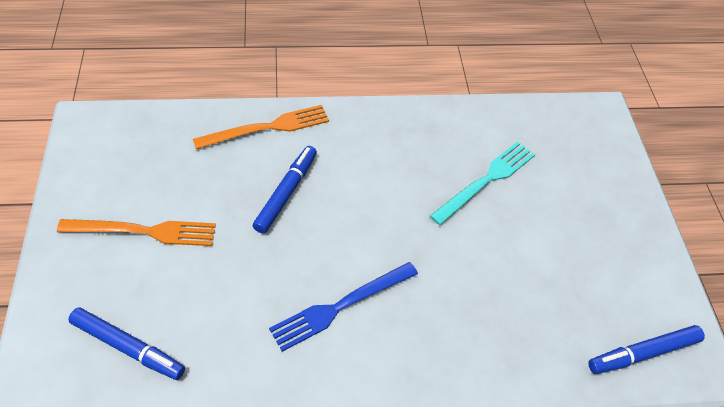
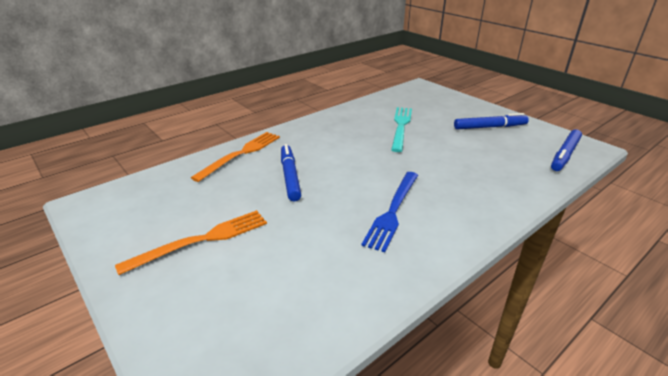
camera: 30 degrees left, 20 degrees down
(128, 347) = (263, 315): blue marker -> blue marker (489, 127)

